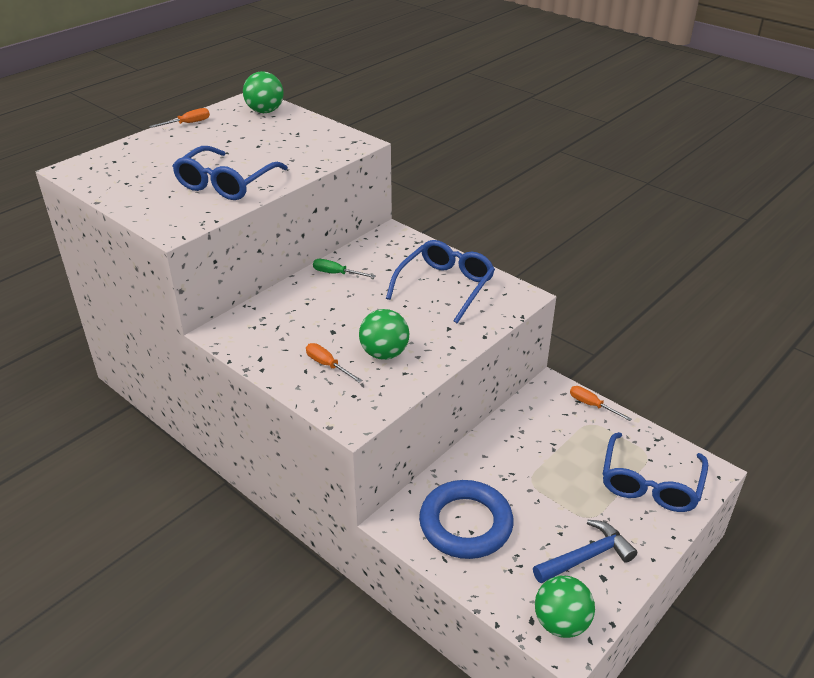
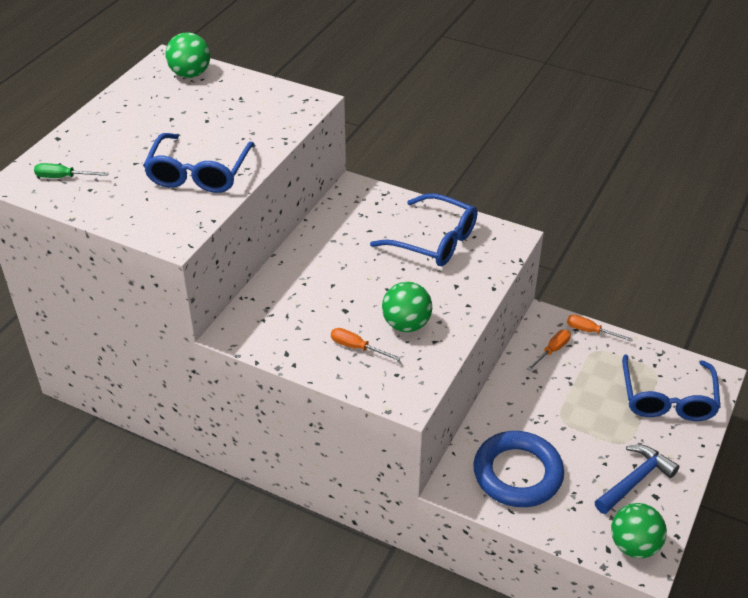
camera: 15 degrees left, 5 degrees up
(188, 123) = (113, 102): orange screwdriver -> orange screwdriver (552, 350)
(336, 273) = (319, 244): green screwdriver -> green screwdriver (63, 177)
(445, 287) = (433, 240): blue glasses -> blue glasses turned 105 degrees clockwise

